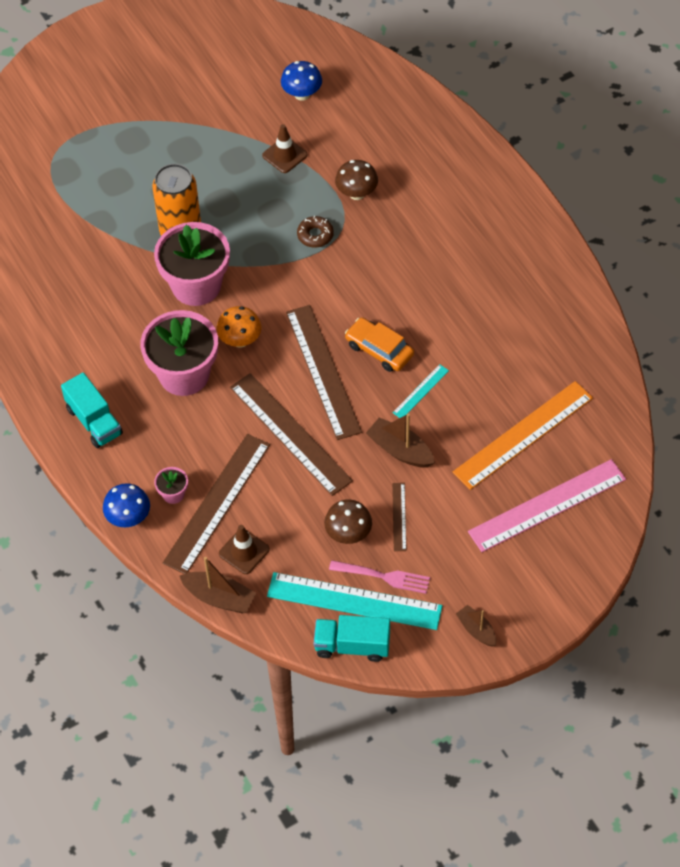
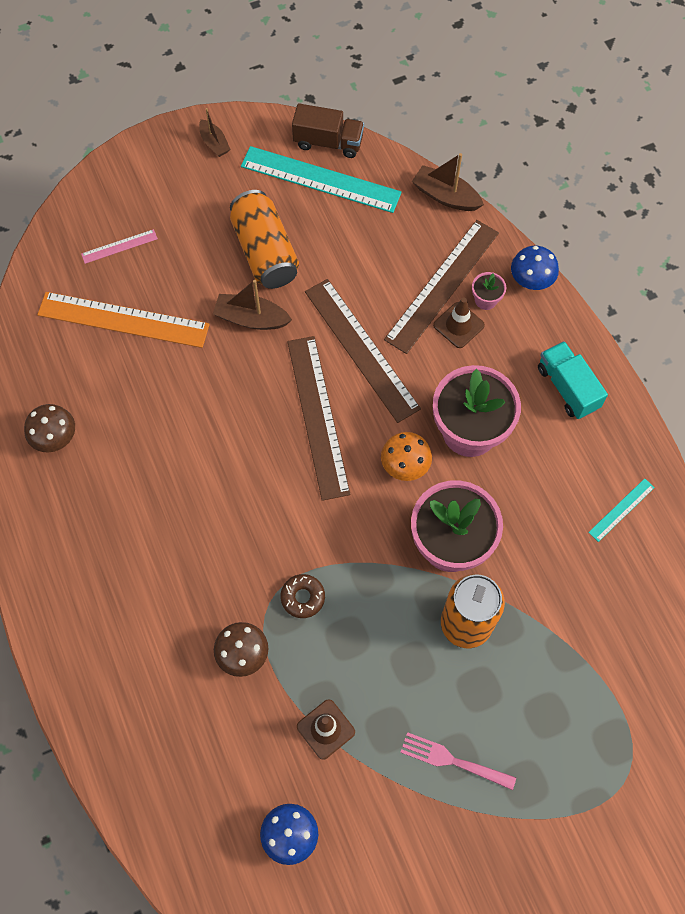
camera: 175 degrees left, 10 degrees up
(244, 551) = (419, 235): brown traffic cone -> brown traffic cone (458, 325)
(348, 534) = (316, 241): brown mushroom -> brown mushroom (55, 438)
(352, 646) = (328, 142): turquoise truck -> brown truck
(379, 350) = (252, 435): orange car -> none
(383, 577) = (290, 198): pink fork -> pink fork (454, 761)
(399, 516) = (265, 252): brown ruler -> orange can
(400, 450) = (251, 318): brown boat -> brown boat turned 150 degrees clockwise
(421, 391) = (217, 380): turquoise ruler -> turquoise ruler (621, 509)
(523, 435) = (123, 320): orange ruler -> orange ruler turned 45 degrees clockwise
(547, 505) = (119, 246): pink ruler -> pink ruler, size x0.46

